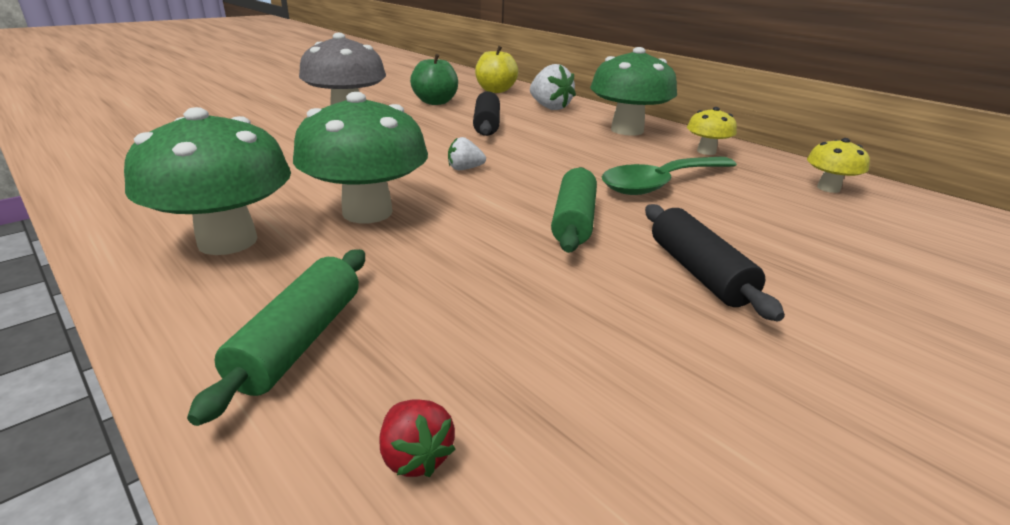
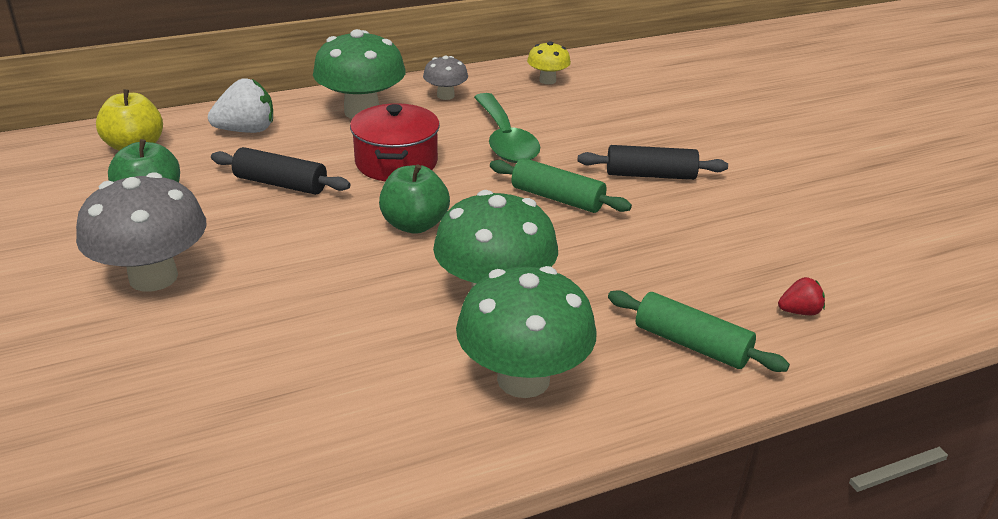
camera: 70 degrees left, 5 degrees up
(465, 169) = (414, 225): white strawberry -> green apple
(559, 150) = (396, 162): none -> red pot
(706, 151) = (445, 96): yellow mushroom -> grey mushroom

